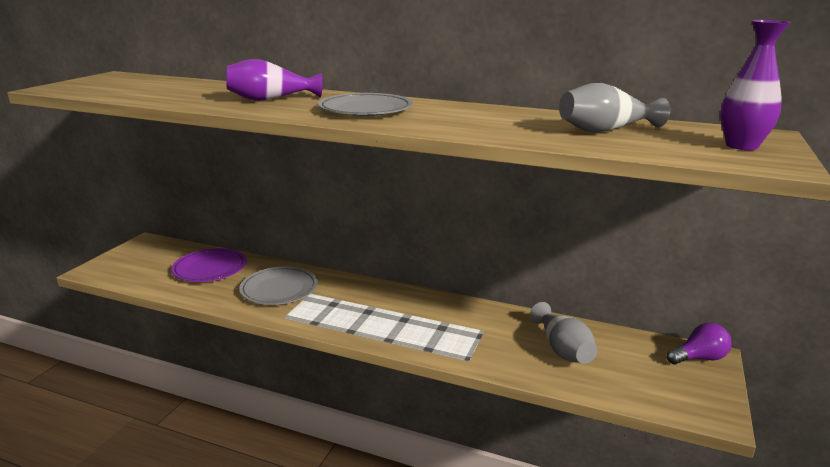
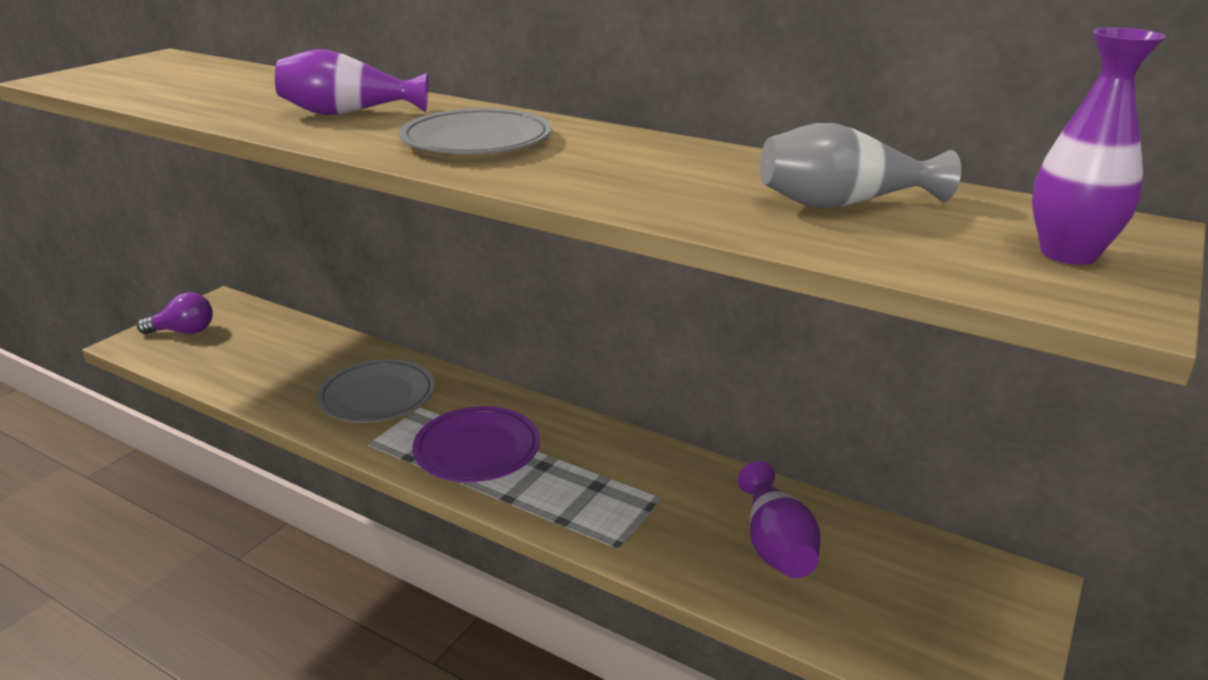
camera: 10 degrees right, 5 degrees up
(210, 268) = (291, 353): purple plate -> purple plate (477, 449)
(562, 349) = (775, 545): grey vase -> purple vase
(699, 358) = (1003, 587): purple light bulb -> purple light bulb (184, 331)

